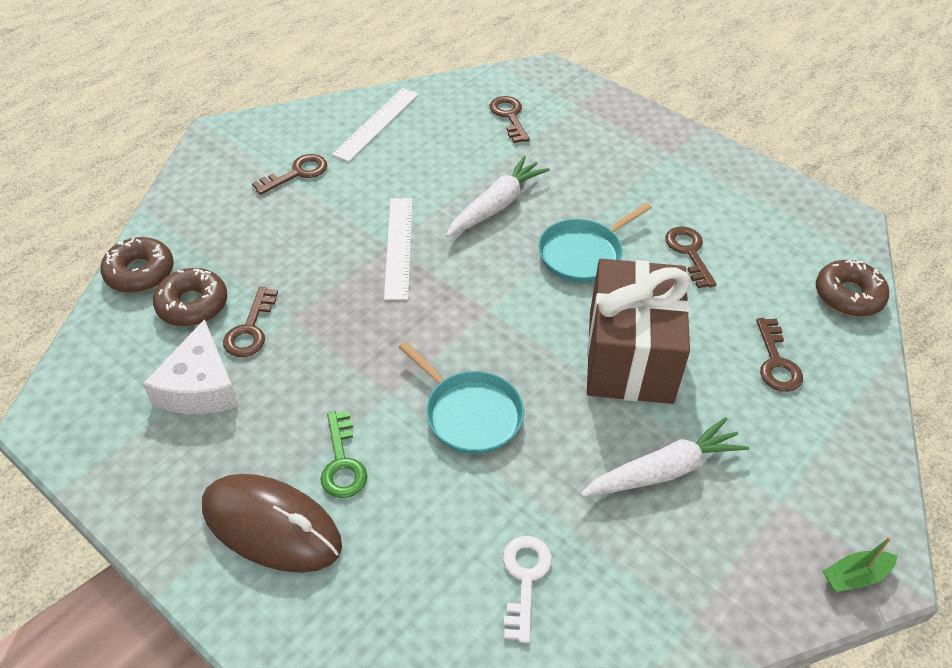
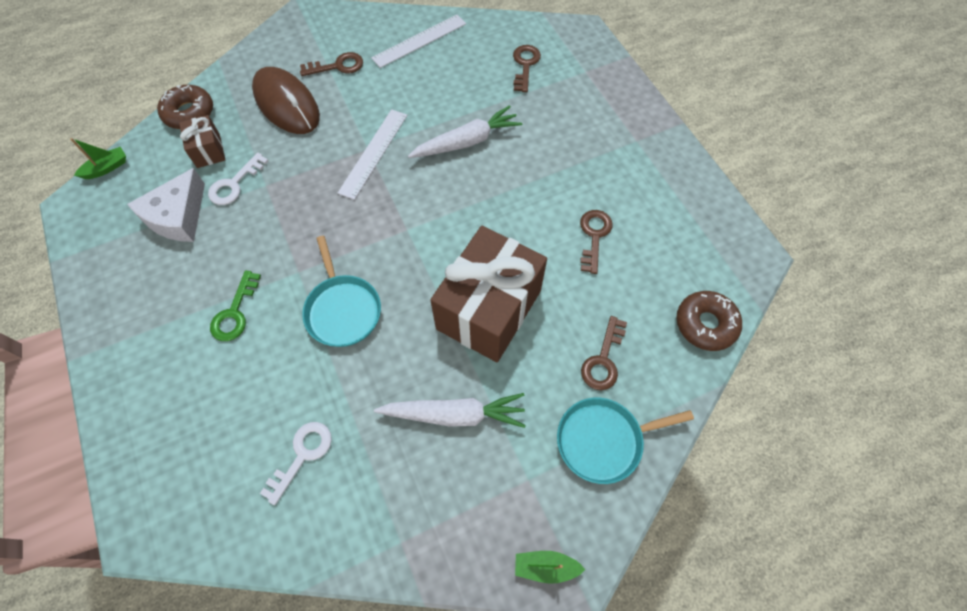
camera: 25 degrees right, 15 degrees up
(65, 365) = (106, 168): none -> green boat
(192, 305) = (208, 150): brown donut -> brown gift
(250, 329) = (234, 184): brown key -> white key
(271, 526) = (163, 341): brown mouse -> brown mouse (286, 104)
(583, 253) = (508, 207): turquoise pan -> turquoise pan (603, 440)

